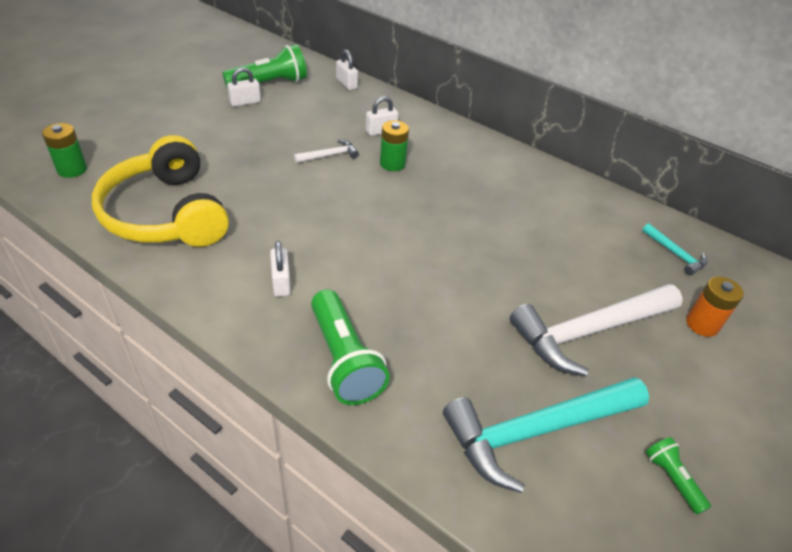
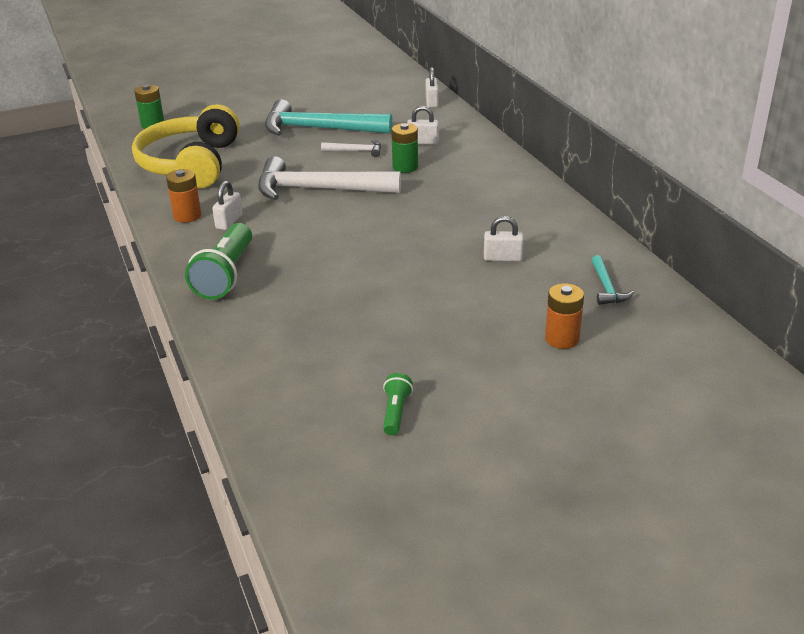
camera: 35 degrees right, 10 degrees down
(226, 288) = (187, 216): none -> orange battery
(245, 102) = (325, 102): white padlock -> white padlock (503, 258)
(269, 84) = (360, 92): green flashlight -> none
(537, 431) = (321, 354): turquoise hammer -> turquoise hammer (319, 129)
(590, 331) = (444, 313): white hammer -> white hammer (319, 189)

